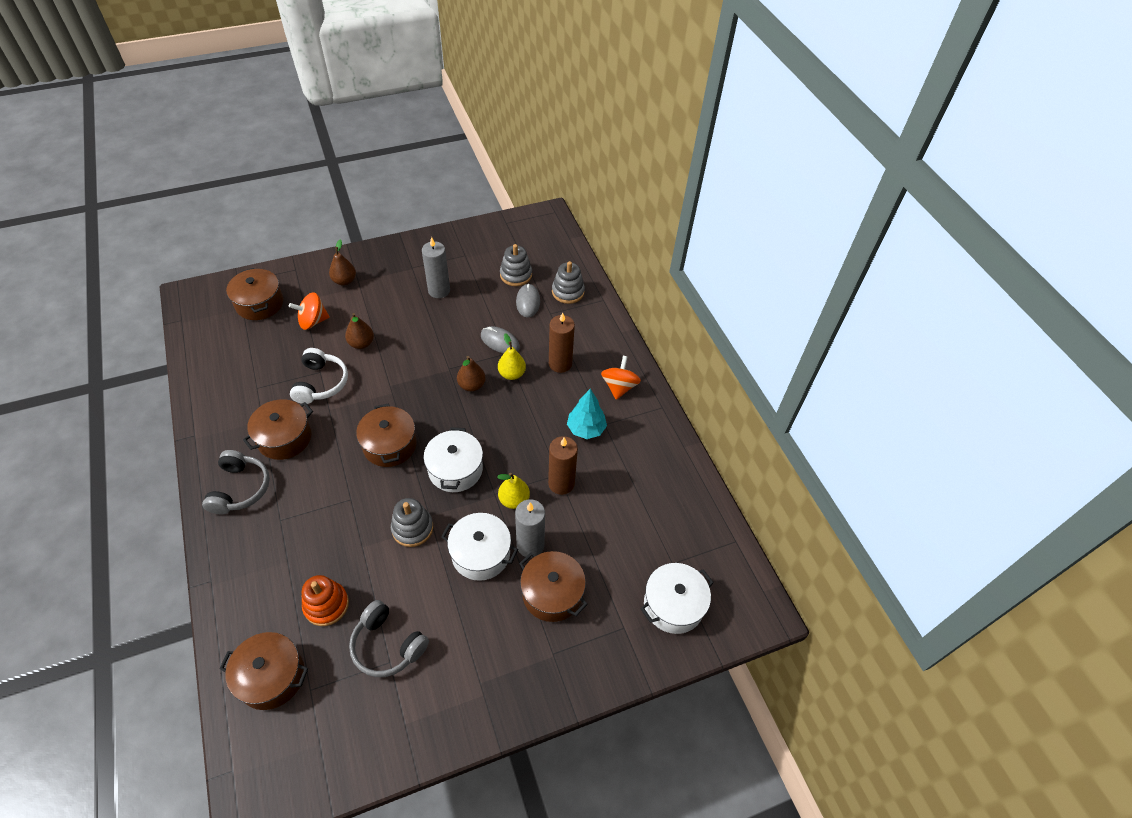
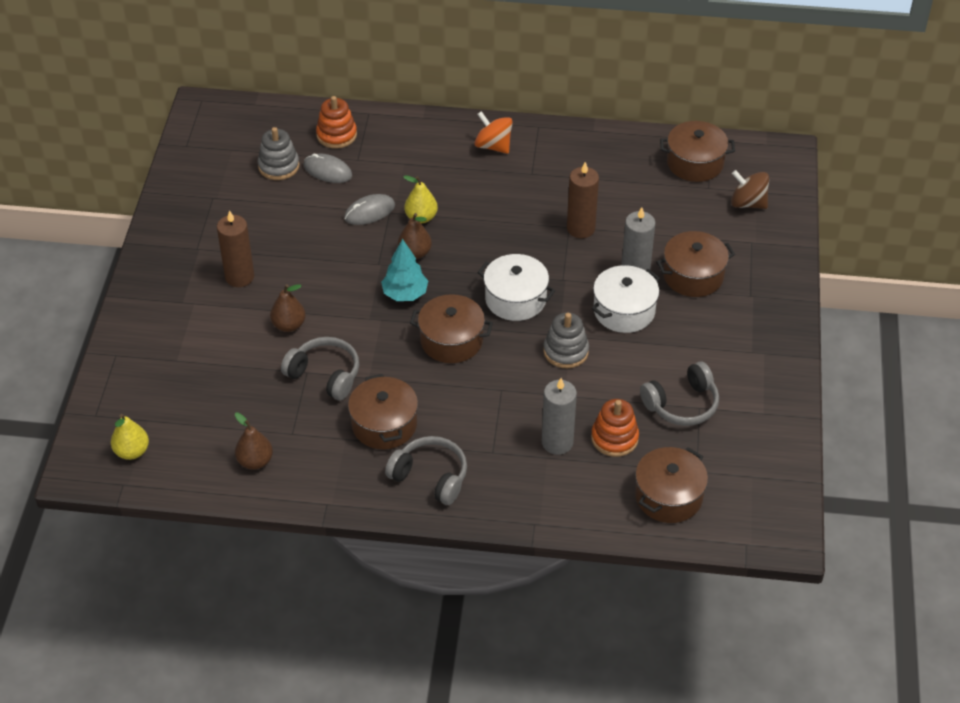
camera: 60 degrees left, 5 degrees down
(259, 303) = (152, 402): brown pot -> brown pot (695, 163)
(313, 321) = (220, 359): orange spinning top -> none
(321, 383) = (325, 375): white headphones -> grey headphones
(344, 281) = (173, 314): brown pear -> brown pear (255, 461)
(439, 290) = (254, 236): grey candle -> grey candle (557, 442)
(514, 500) = (578, 268): yellow pear -> yellow pear (132, 451)
(560, 364) = (433, 177): brown candle -> brown candle (239, 277)
(568, 292) = (336, 135): grey stacking toy -> orange stacking toy
(586, 429) = (528, 188): turquoise tree -> turquoise tree (405, 294)
(673, 605) = (748, 203): white pot -> brown spinning top

